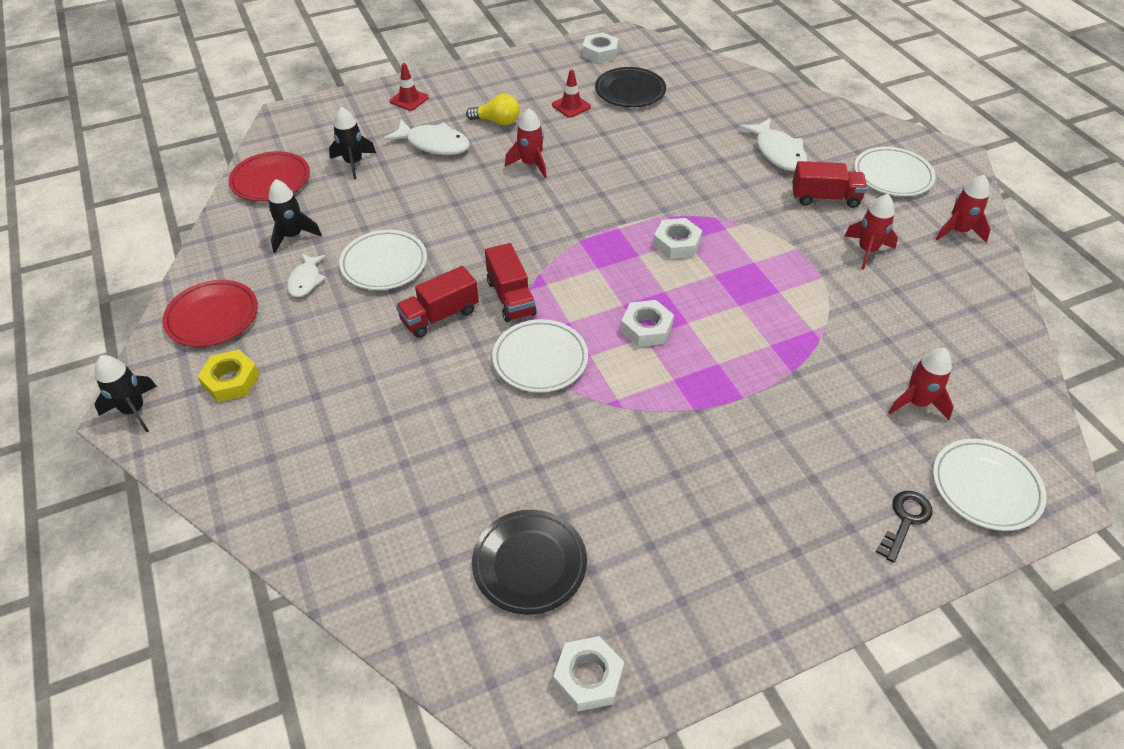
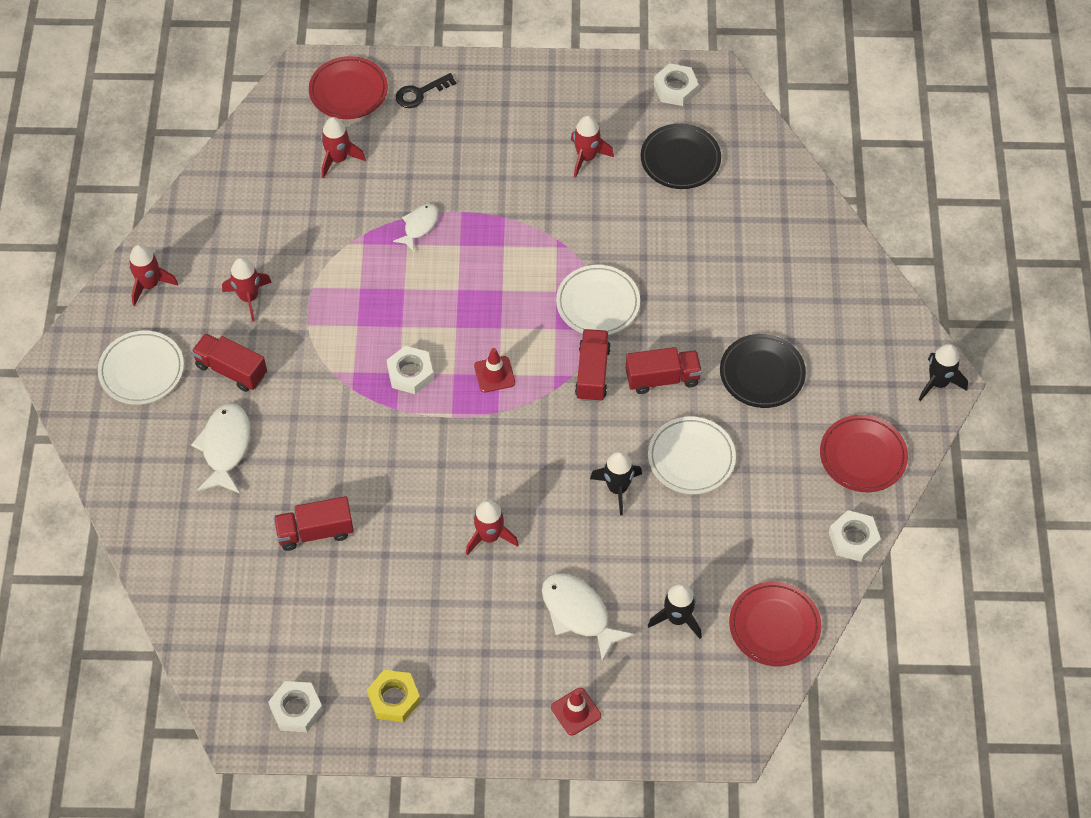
camera: 155 degrees left, 10 degrees up
(231, 380) = (856, 381): yellow nut -> yellow nut (394, 698)
(293, 236) = (769, 530): black rocket -> black rocket (617, 488)
(306, 280) = (770, 466): white fish -> white fish (419, 226)
(497, 121) = (491, 624): yellow light bulb -> none
(571, 106) = (393, 616): red traffic cone -> red traffic cone (494, 374)
(630, 91) = (309, 615): black plate -> black plate (762, 373)
(646, 328) = (495, 298): white nut -> white nut (853, 539)
(648, 518) = (586, 157): none -> red rocket
(664, 129) = (315, 532): none -> red truck
(985, 487) = (348, 91): white plate -> red plate

